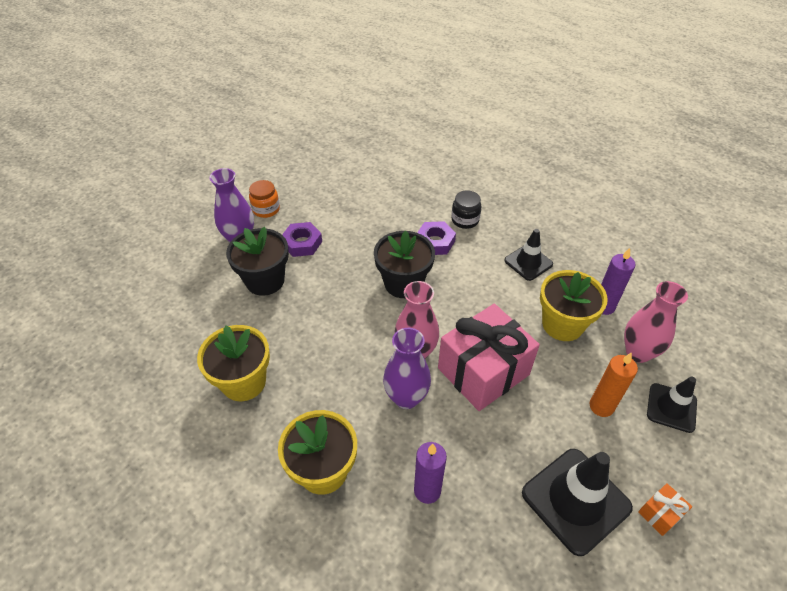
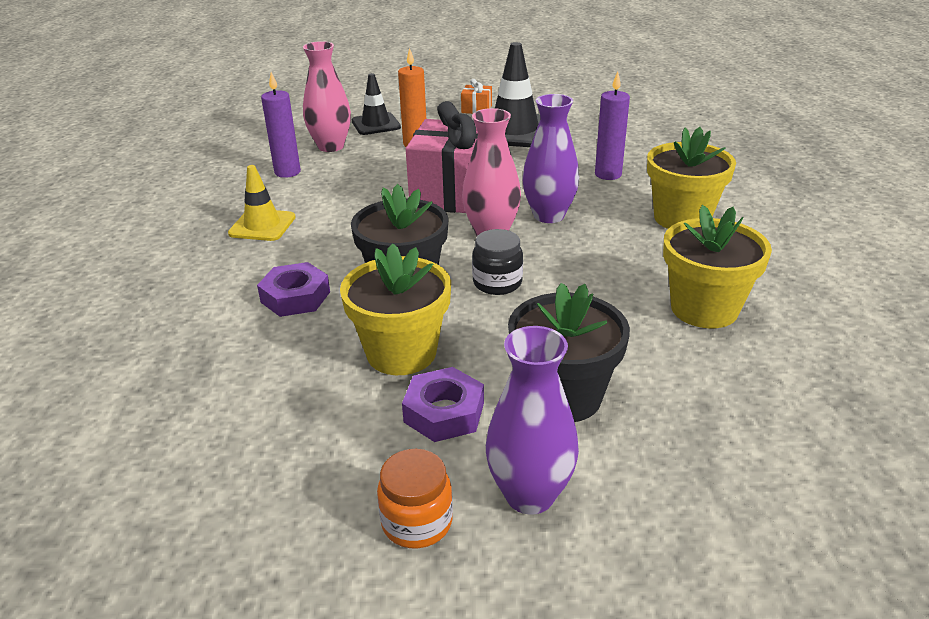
camera: 130 degrees left, 15 degrees down
(465, 220) = (219, 295): black jar -> black jar (497, 283)
(528, 262) = (262, 225): black traffic cone -> yellow traffic cone
(562, 324) = (340, 182): yellow flower pot -> yellow flower pot (401, 353)

